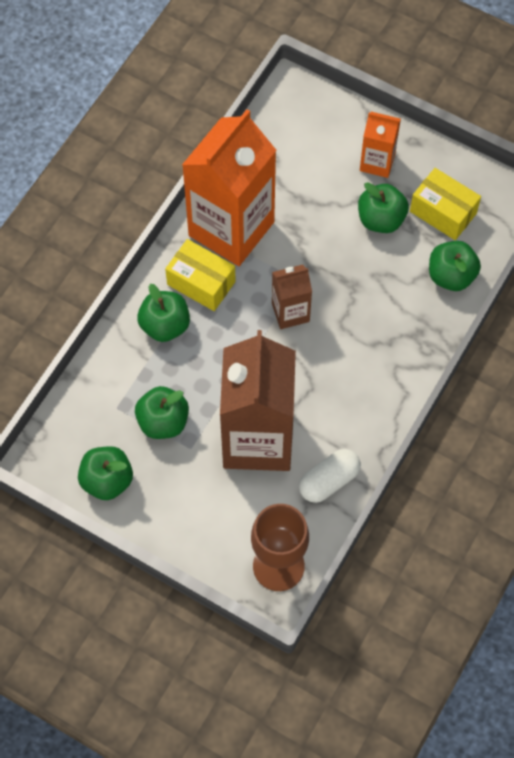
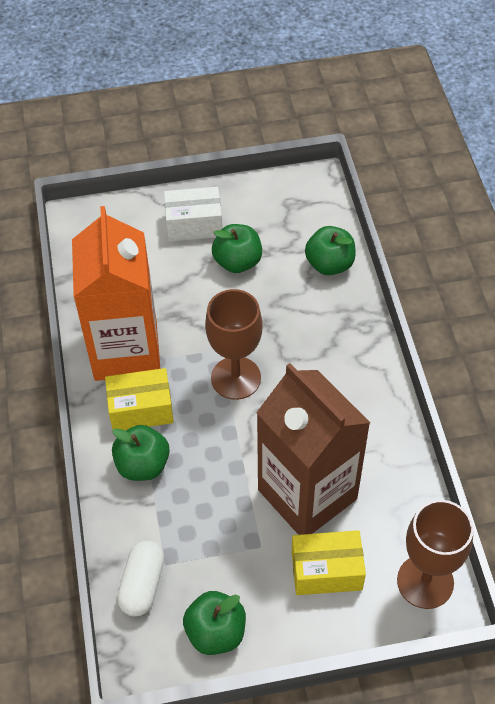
camera: 40 degrees left, 10 degrees down
(163, 422) = (216, 543): green apple -> none
(290, 312) = (236, 378): brown carton -> brown goblet
(329, 481) = (395, 481): white capsule -> white capsule (142, 584)
(377, 162) = (194, 225): orange carton -> white box
(443, 212) = (278, 225): yellow box -> yellow box (326, 570)

